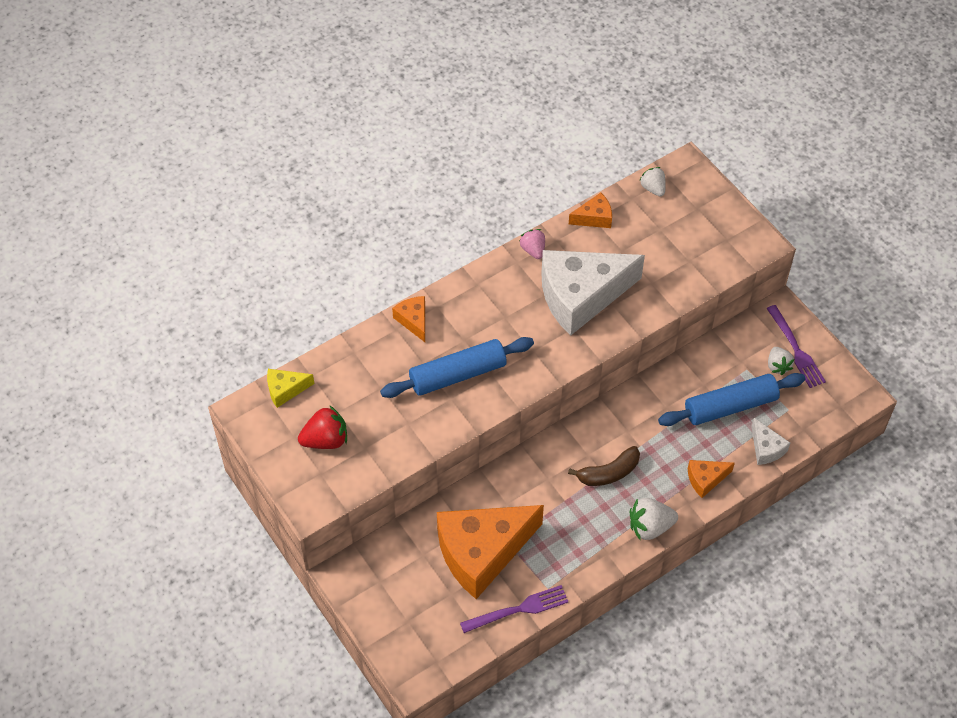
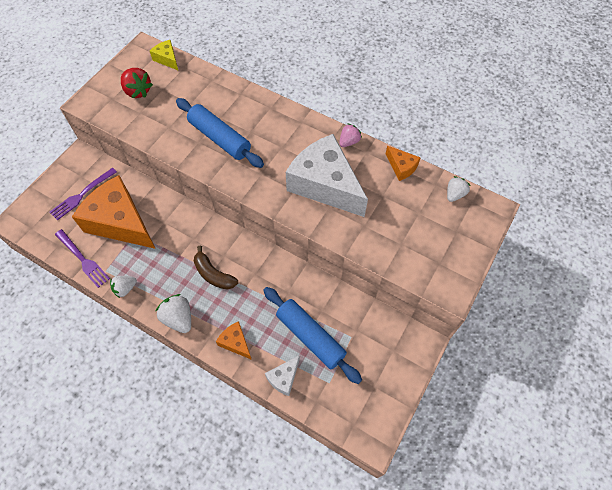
camera: 65 degrees right, 5 degrees up
(413, 321) = (252, 100): orange cheese -> none
(778, 366) = (367, 359): white strawberry -> white strawberry (125, 289)
(796, 350) = (390, 368): purple fork -> purple fork (82, 195)

